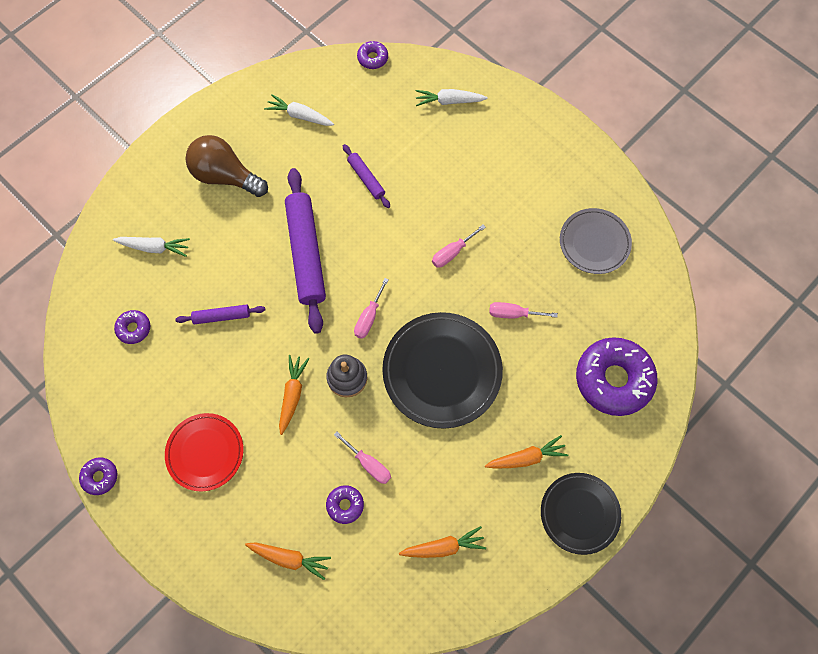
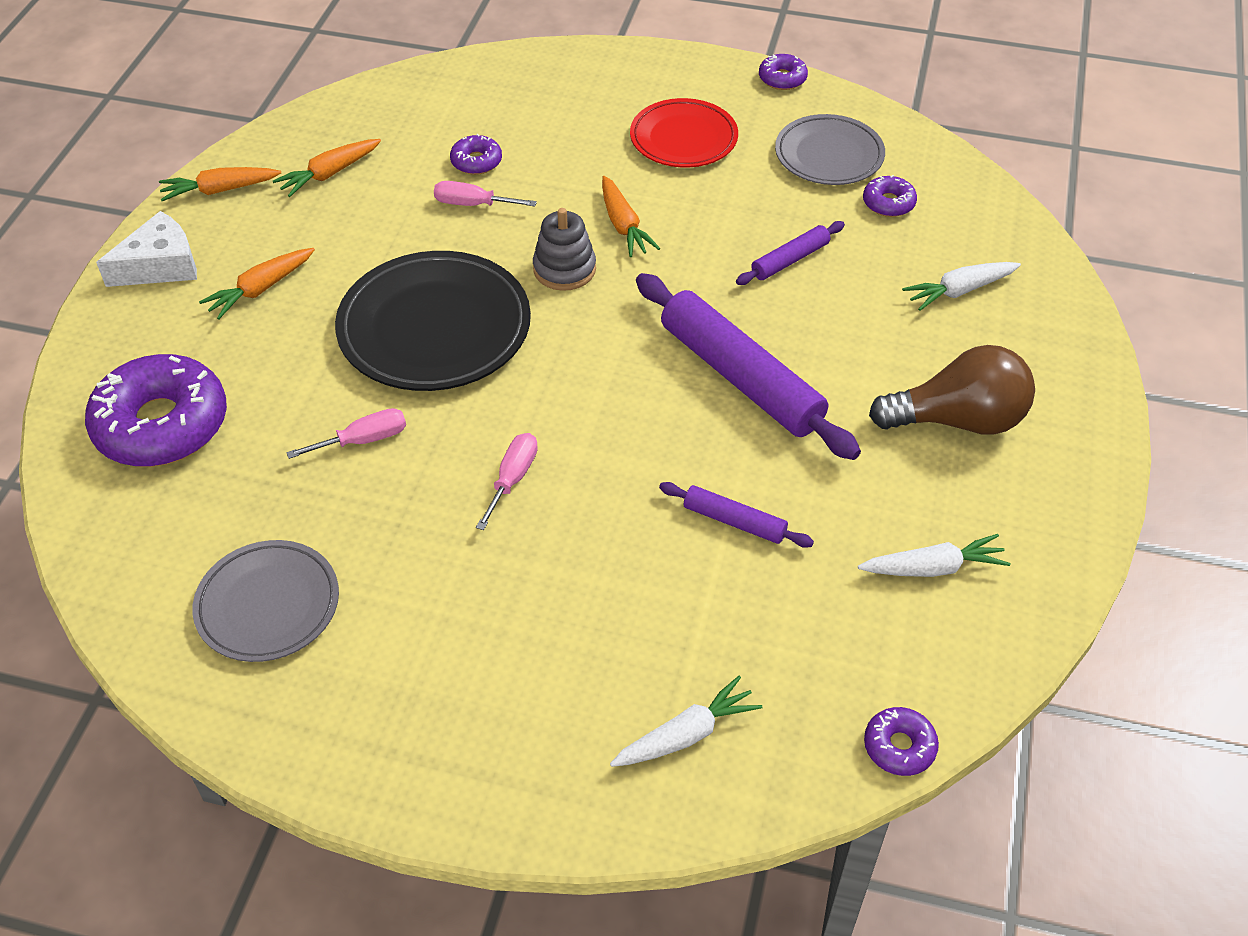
camera: 150 degrees right, 20 degrees down
(133, 386) = (829, 155): none -> grey plate
(289, 558) = (509, 101): orange carrot -> orange carrot (220, 190)
(369, 317) = (584, 343): pink screwdriver -> none
(579, 513) = (160, 265): black plate -> white cheese

